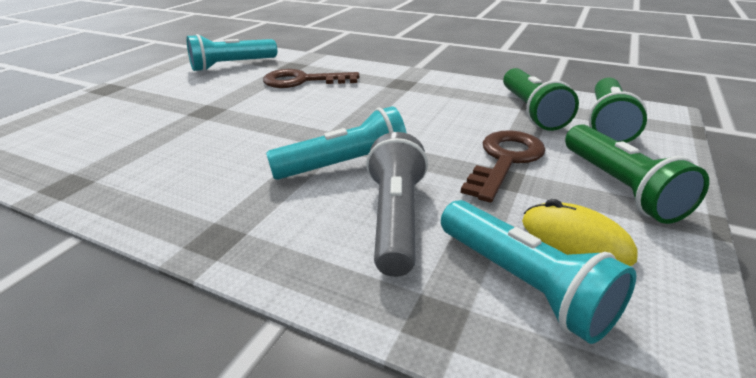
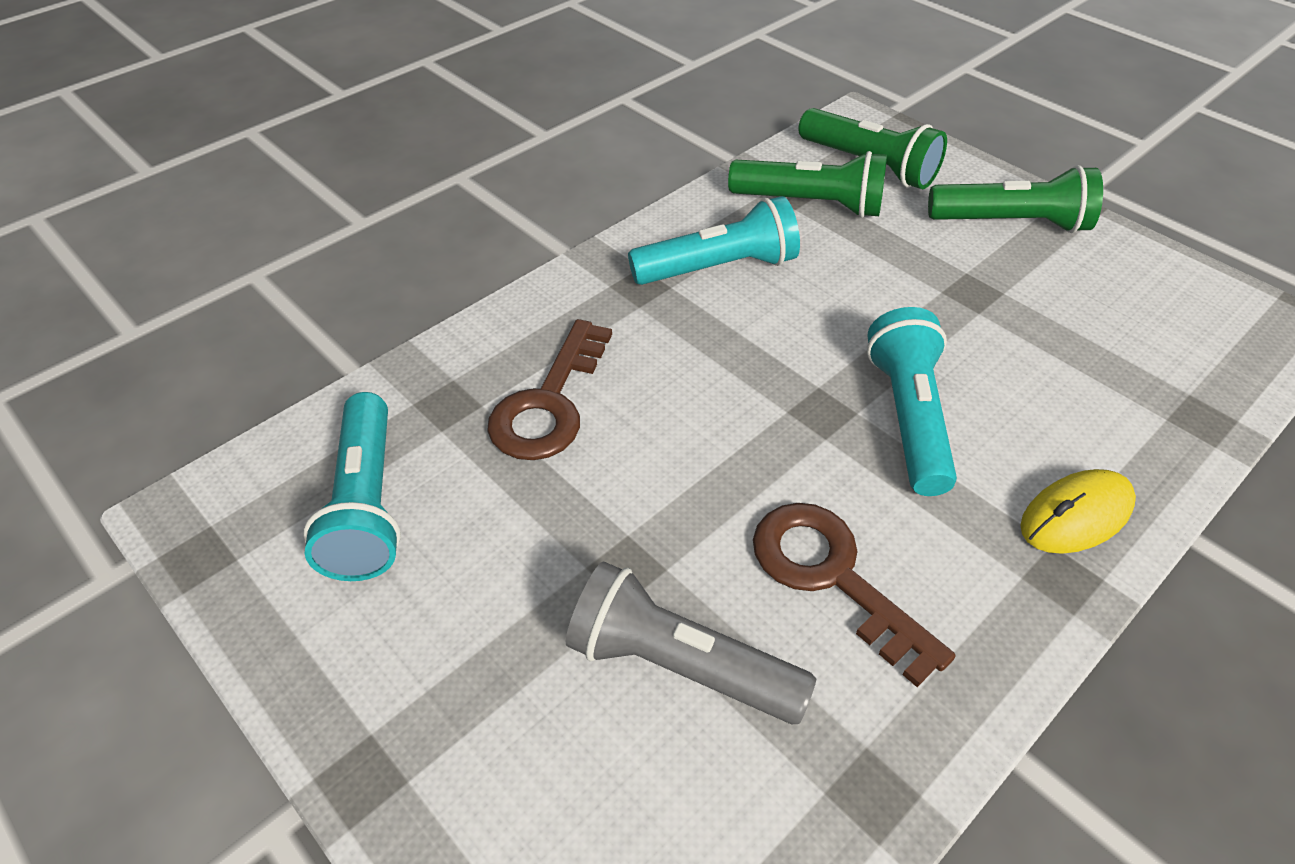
camera: 70 degrees left, 15 degrees up
(396, 218) = (1043, 402): grey flashlight -> grey flashlight (679, 665)
(505, 160) = (934, 275): brown key -> brown key (832, 576)
(523, 283) = (1157, 348): turquoise flashlight -> turquoise flashlight (718, 268)
(575, 240) = (1096, 290): yellow mouse -> yellow mouse (1076, 515)

